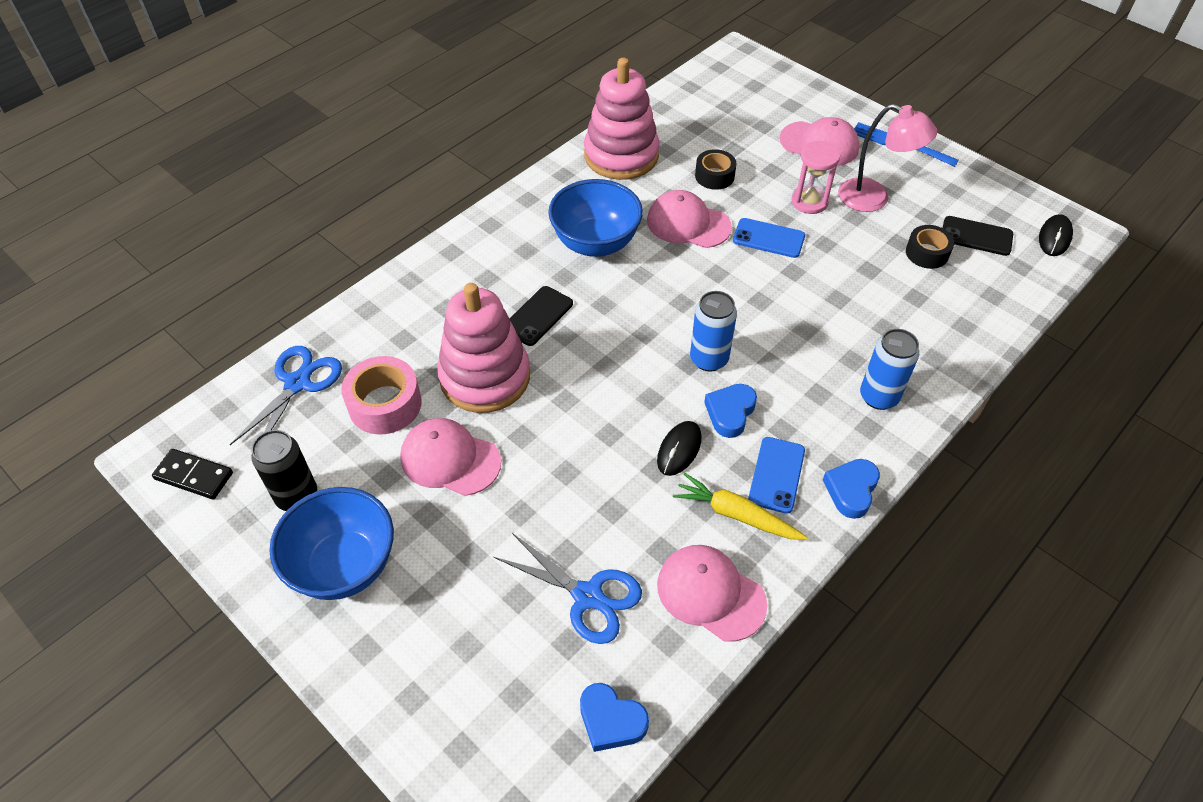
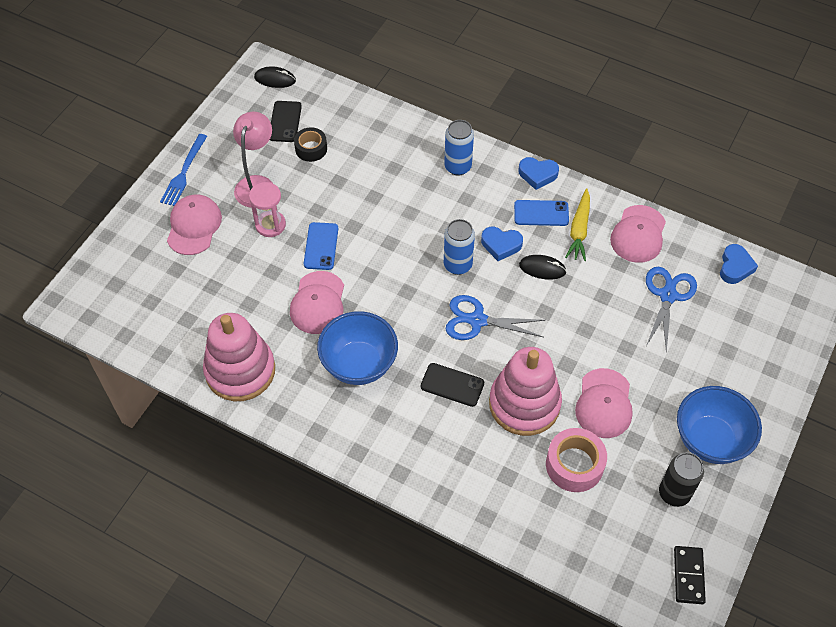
camera: 105 degrees left, 5 degrees up
(298, 383) = (579, 538): blue scissors -> blue scissors (477, 320)
(714, 176) = (253, 294): black tape -> none

